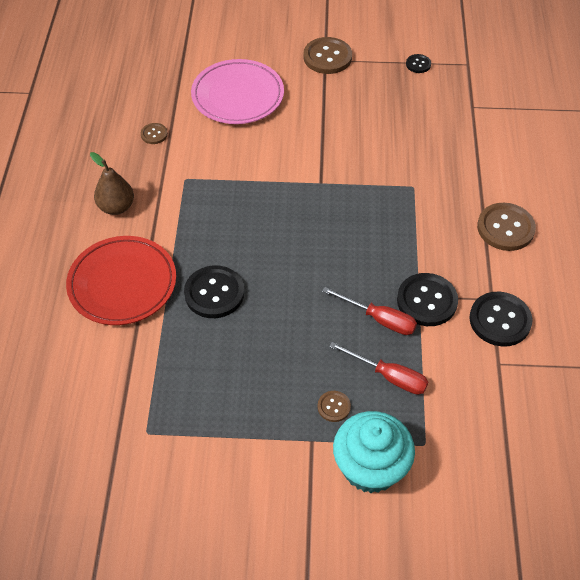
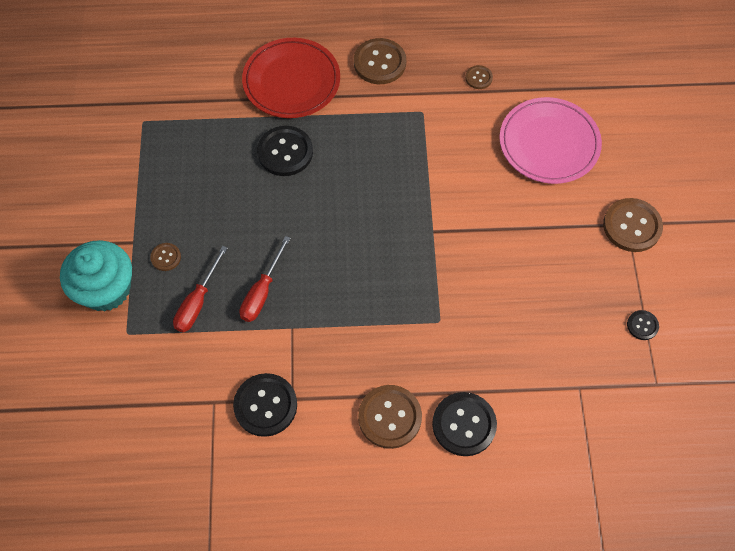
camera: 85 degrees right, 10 degrees up
(116, 207) = (379, 63): brown pear -> brown button
(427, 301) = (286, 335): black button -> black button (464, 424)

